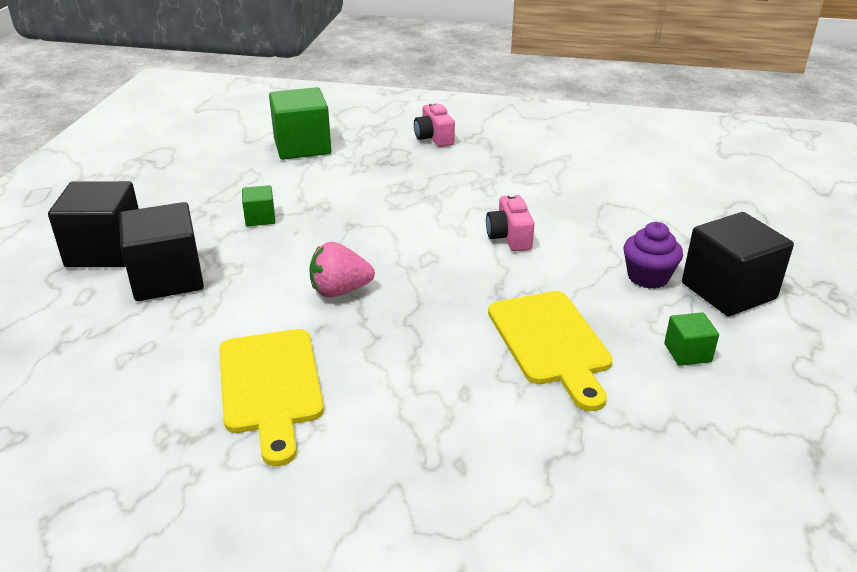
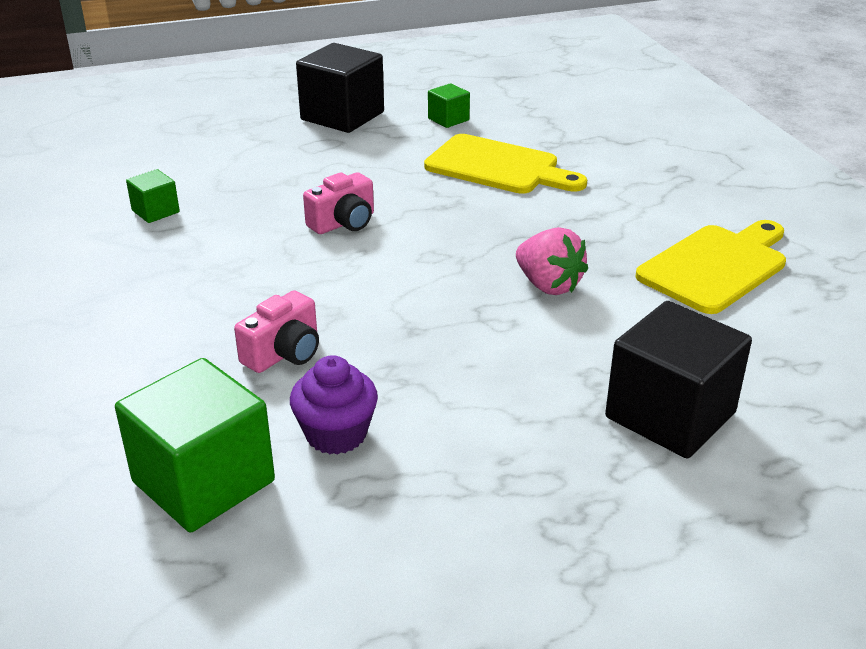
camera: 120 degrees left, 0 degrees up
(105, 250) = (691, 515): black cube -> none
(260, 218) = (467, 411): green cube -> green cube (155, 211)
(434, 138) = (91, 353): pink camera -> pink camera (284, 353)
(551, 342) = (498, 167): yellow cutting board -> yellow cutting board turned 75 degrees clockwise
(648, 277) = (353, 147): purple cupcake -> purple cupcake (336, 434)

